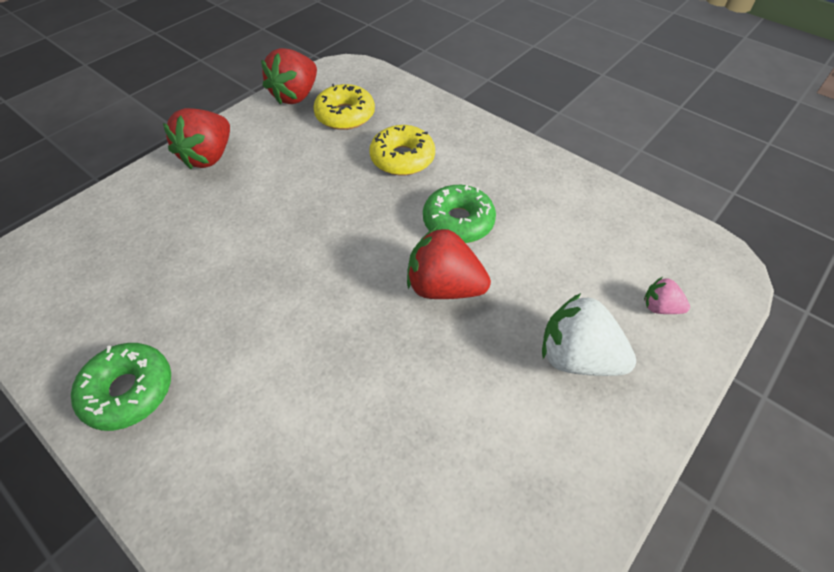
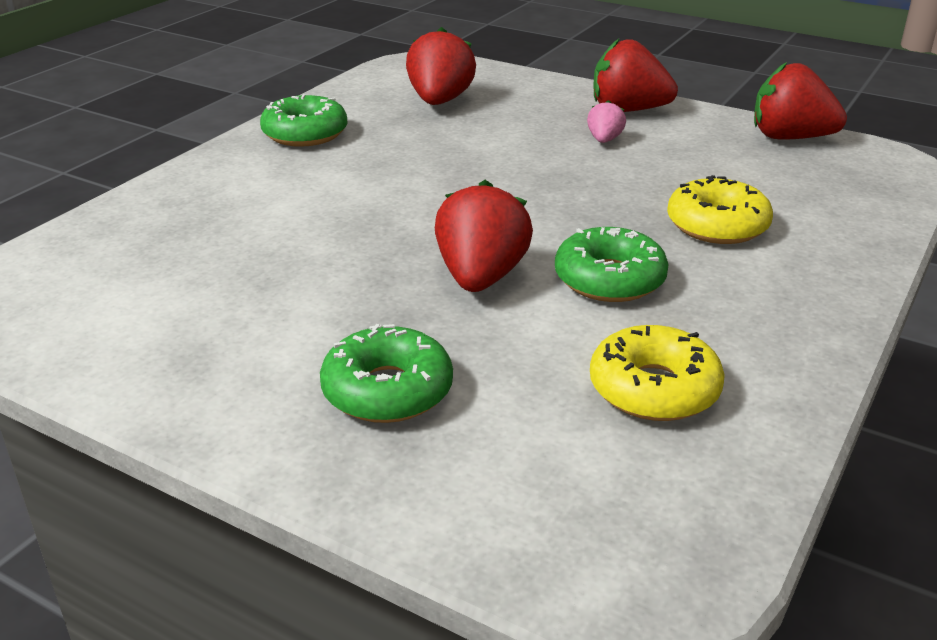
camera: 80 degrees right, 20 degrees down
(115, 270) = (440, 101): none -> red strawberry
(345, 115) = (779, 174): yellow donut -> yellow donut (654, 389)
(577, 357) = (387, 390): white strawberry -> green donut
(660, 307) = (508, 481): pink strawberry -> pink strawberry (604, 140)

